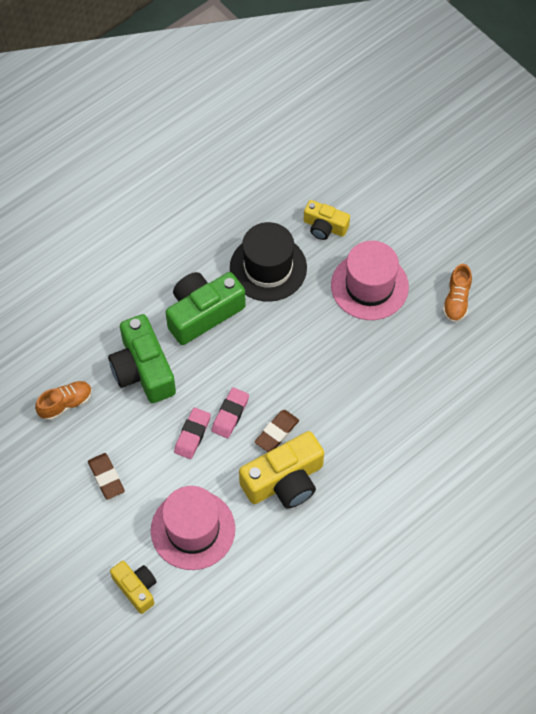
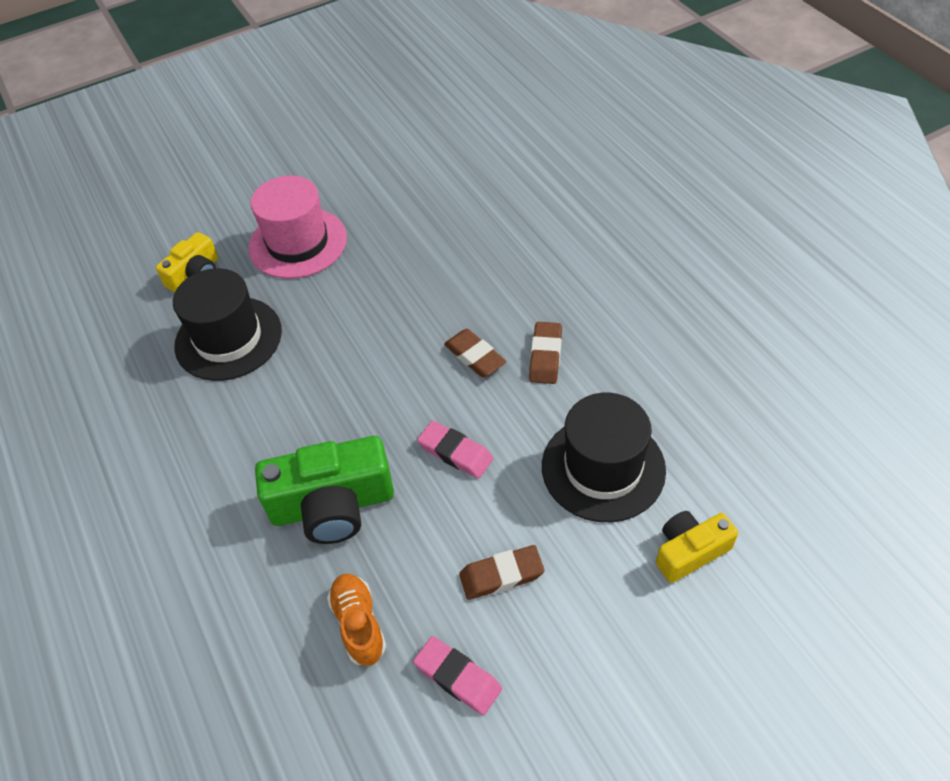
camera: 75 degrees left, 10 degrees down
(193, 529) = (603, 468): pink hat -> black hat
(203, 313) = (268, 419): green camera -> none
(230, 414) = (435, 404): pink eraser -> pink eraser (458, 677)
(284, 481) = (545, 356): yellow camera -> brown eraser
(456, 301) = (347, 173): orange shoe -> none

